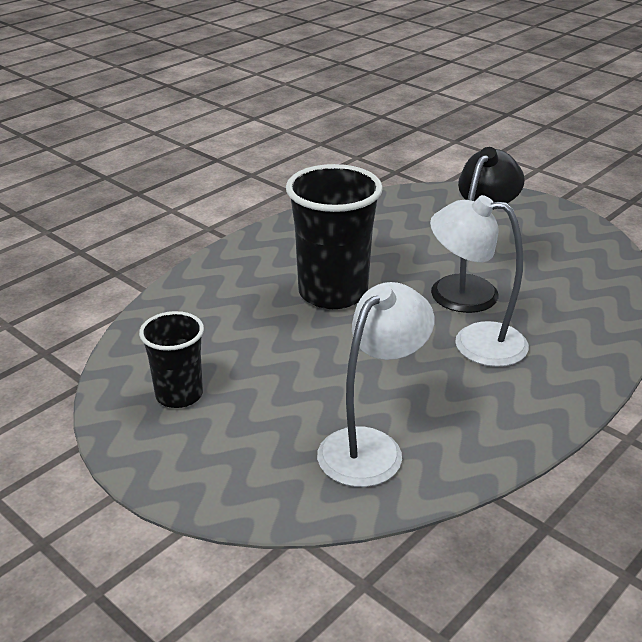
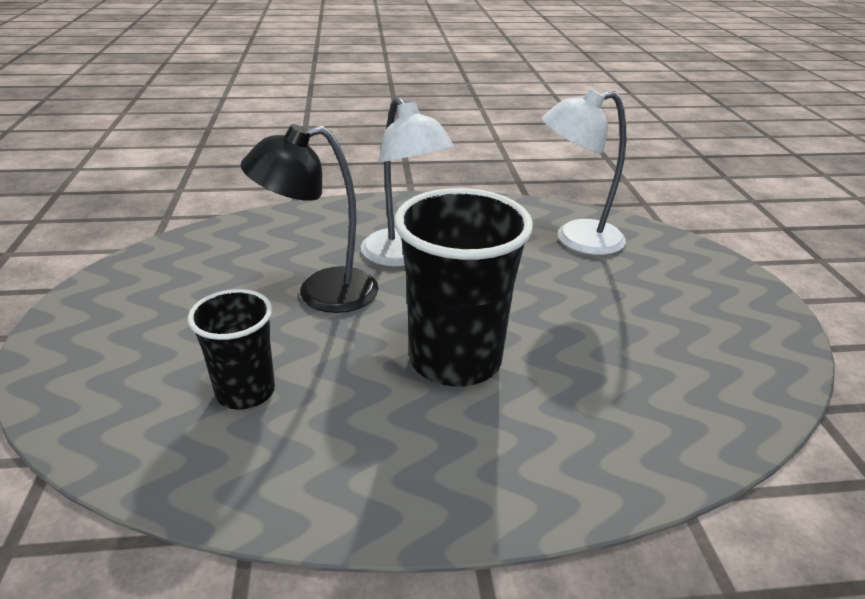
camera: 140 degrees left, 0 degrees up
(179, 395) = (711, 338): black cup -> black cup (245, 392)

